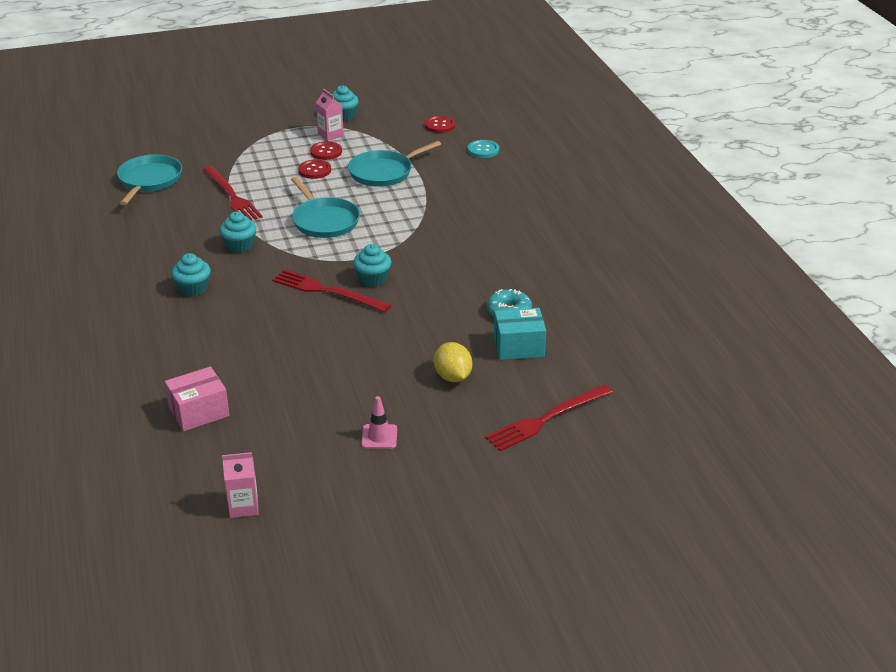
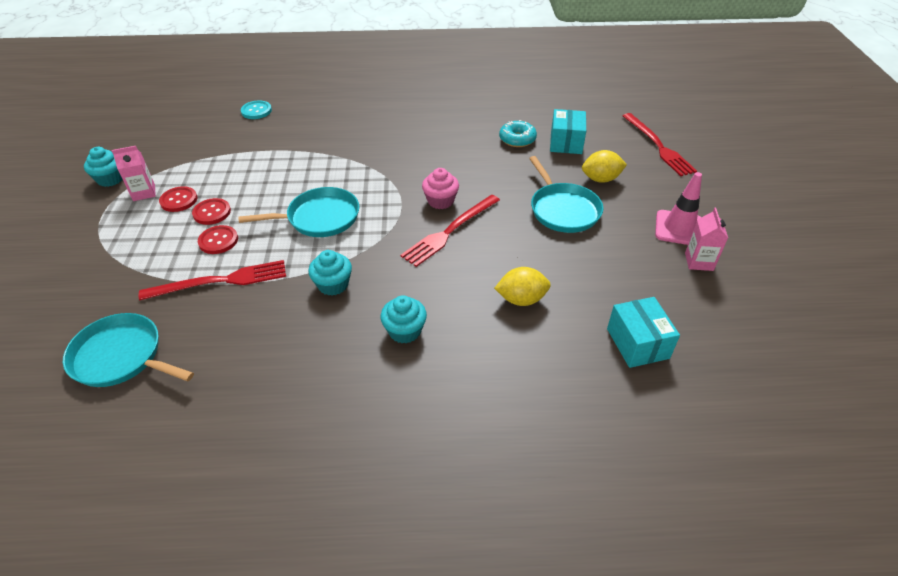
camera: 75 degrees left, 10 degrees up
(199, 412) = (637, 343): pink box -> turquoise box
(242, 342) = (521, 299): none -> yellow lemon
(243, 506) = (781, 322): pink carton -> pink carton (699, 261)
(373, 279) = (440, 201): turquoise cupcake -> pink cupcake
(379, 437) = (679, 228): pink traffic cone -> pink traffic cone, size x1.52
(383, 172) = (252, 169): turquoise pan -> turquoise pan (563, 210)
(439, 125) = (190, 126): red button -> red button (218, 241)

